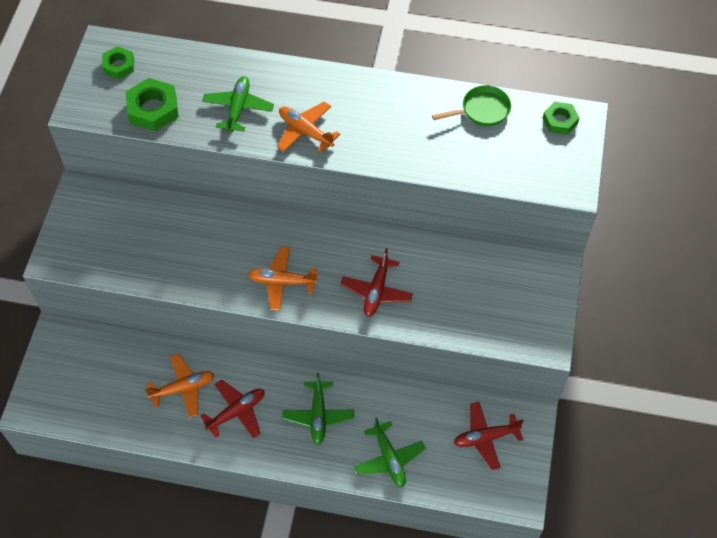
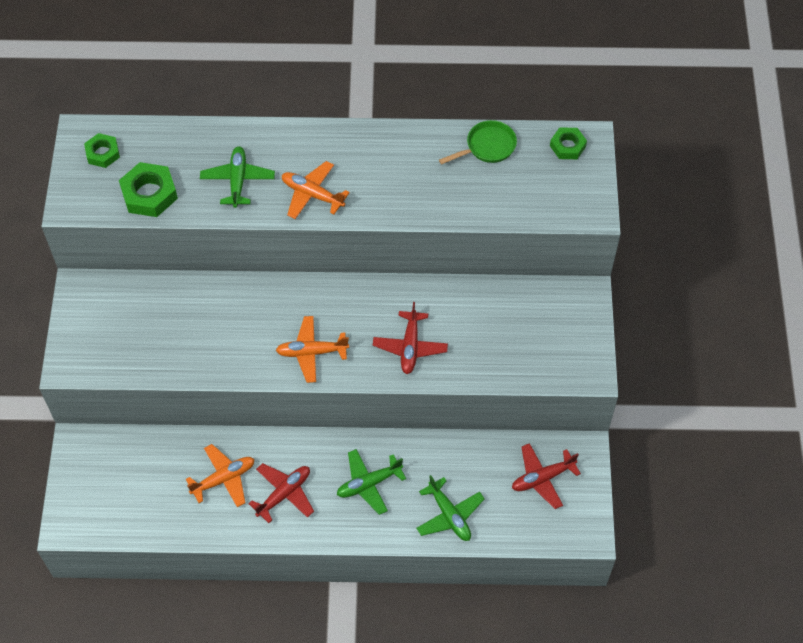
camera: 10 degrees left, 0 degrees up
(318, 415) = (369, 484): green plane -> green plane turned 75 degrees clockwise

